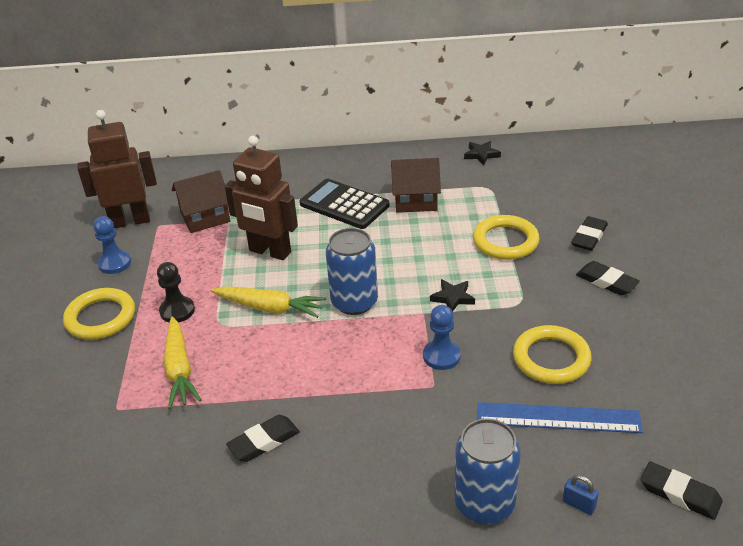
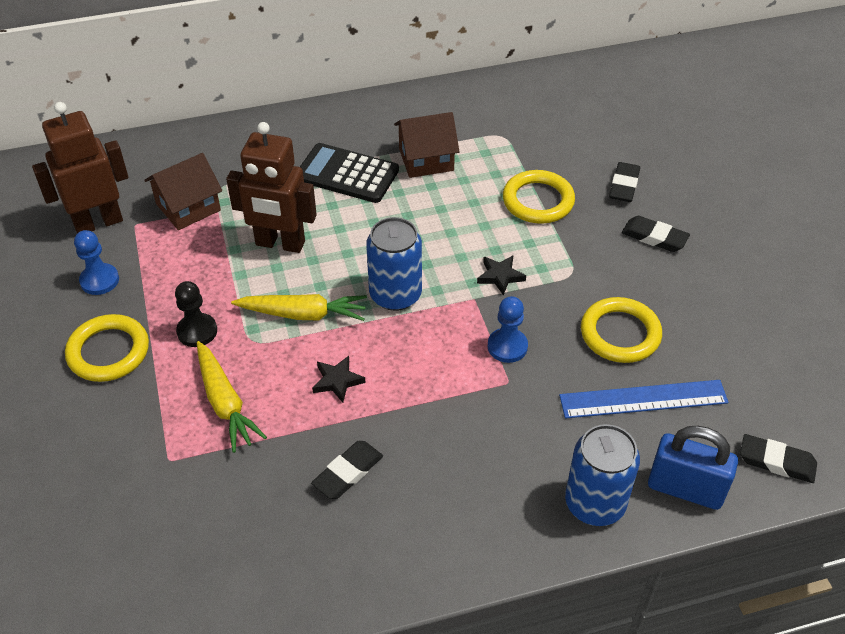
camera: 15 degrees left, 10 degrees up
(481, 155) = (483, 94): black star -> black star (337, 381)
(578, 504) = (685, 489): blue padlock -> blue padlock, size x2.32

